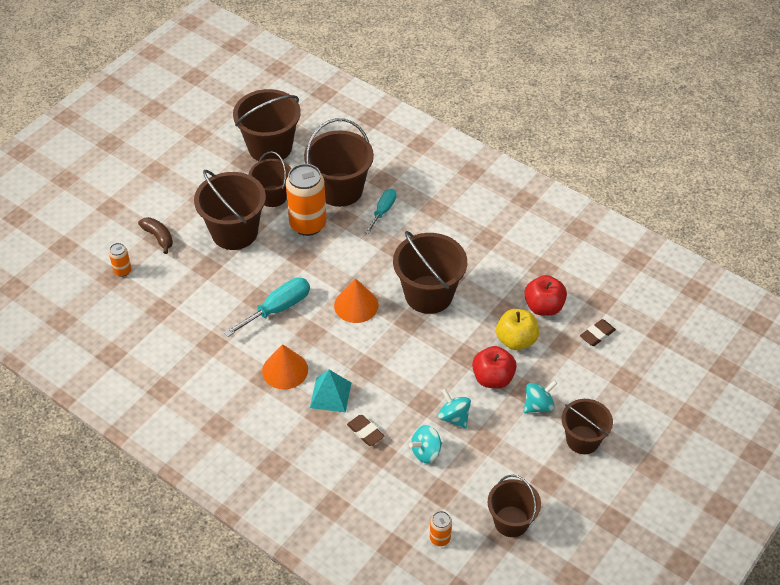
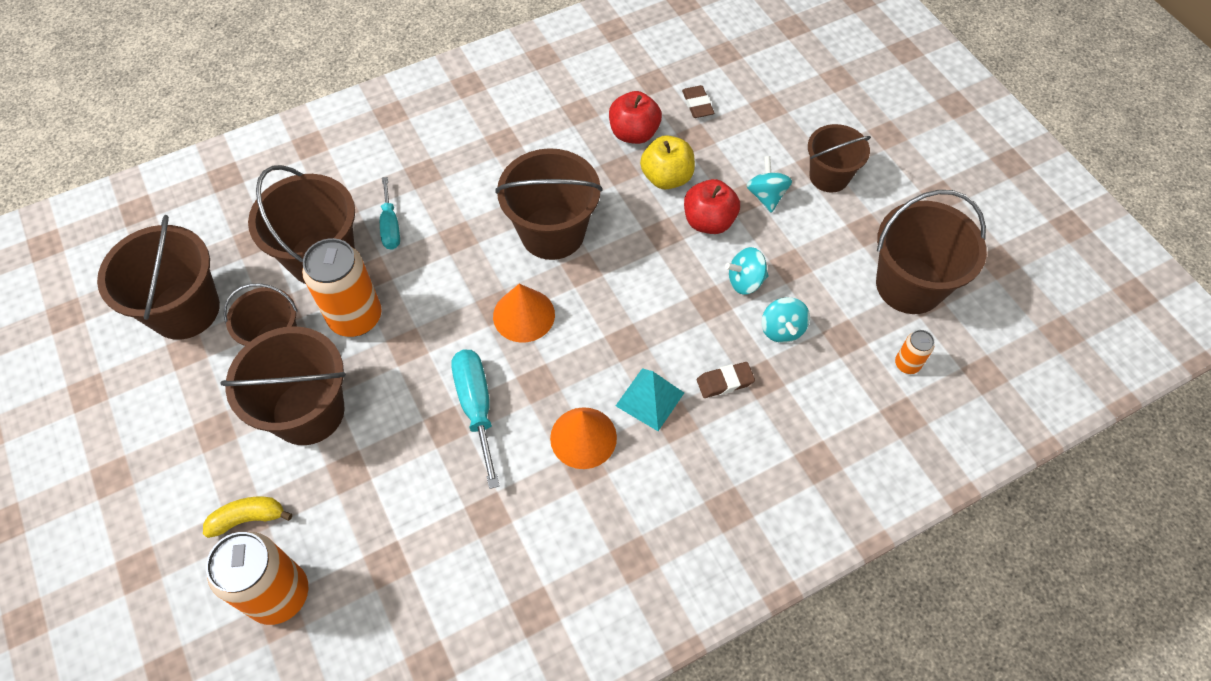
camera: 65 degrees left, 10 degrees up
(122, 271) = (279, 594): orange can -> orange can, size x2.12
(158, 237) = (248, 518): brown banana -> yellow banana
(383, 211) = (390, 226): turquoise screwdriver -> turquoise screwdriver turned 150 degrees counterclockwise
(511, 521) = (909, 285): brown bucket -> brown bucket, size x1.57

